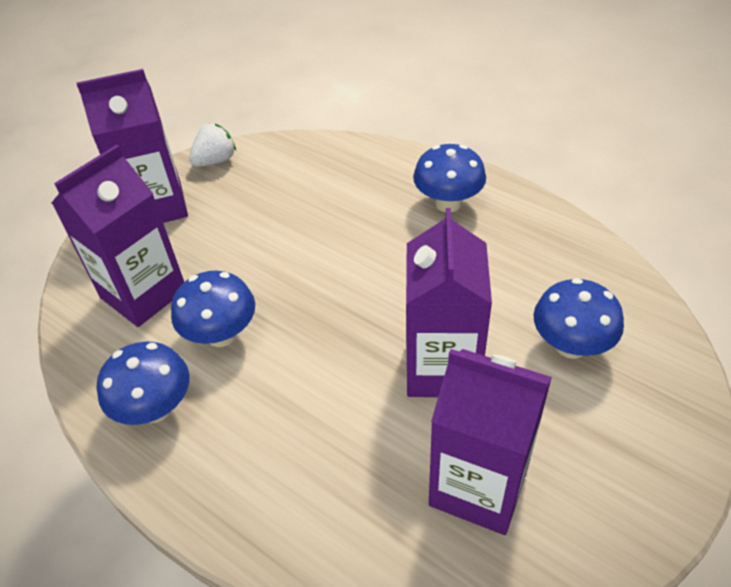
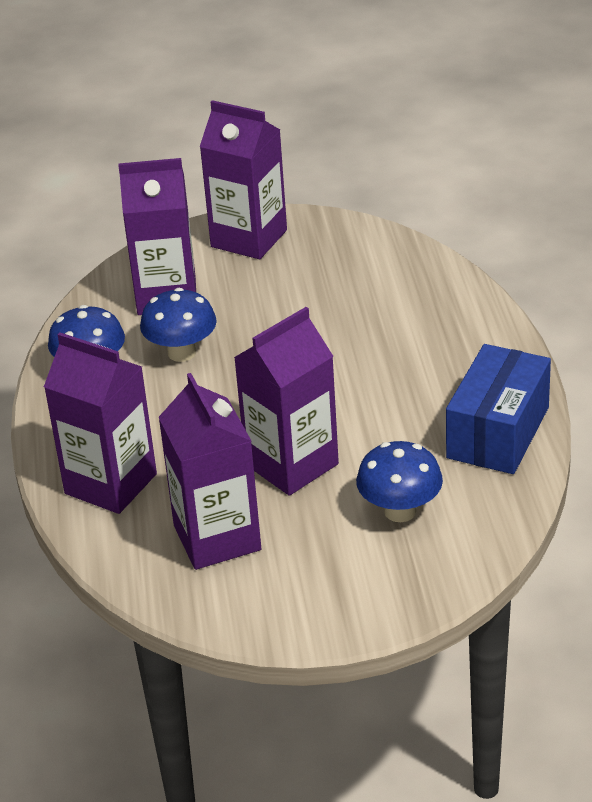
camera: 45 degrees right, 10 degrees down
(215, 161) = (334, 228): white strawberry -> none
(318, 510) = (111, 484): none -> purple carton
(448, 203) = (464, 365): blue mushroom -> none
(540, 236) = (498, 432): none -> blue box

